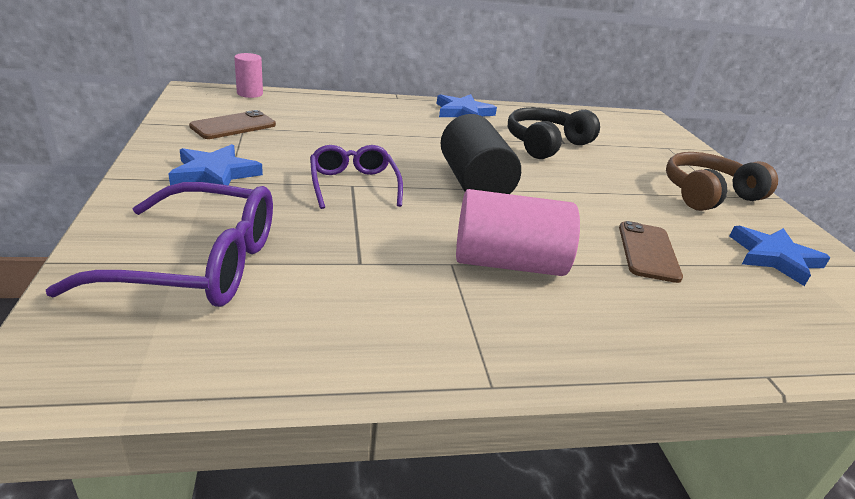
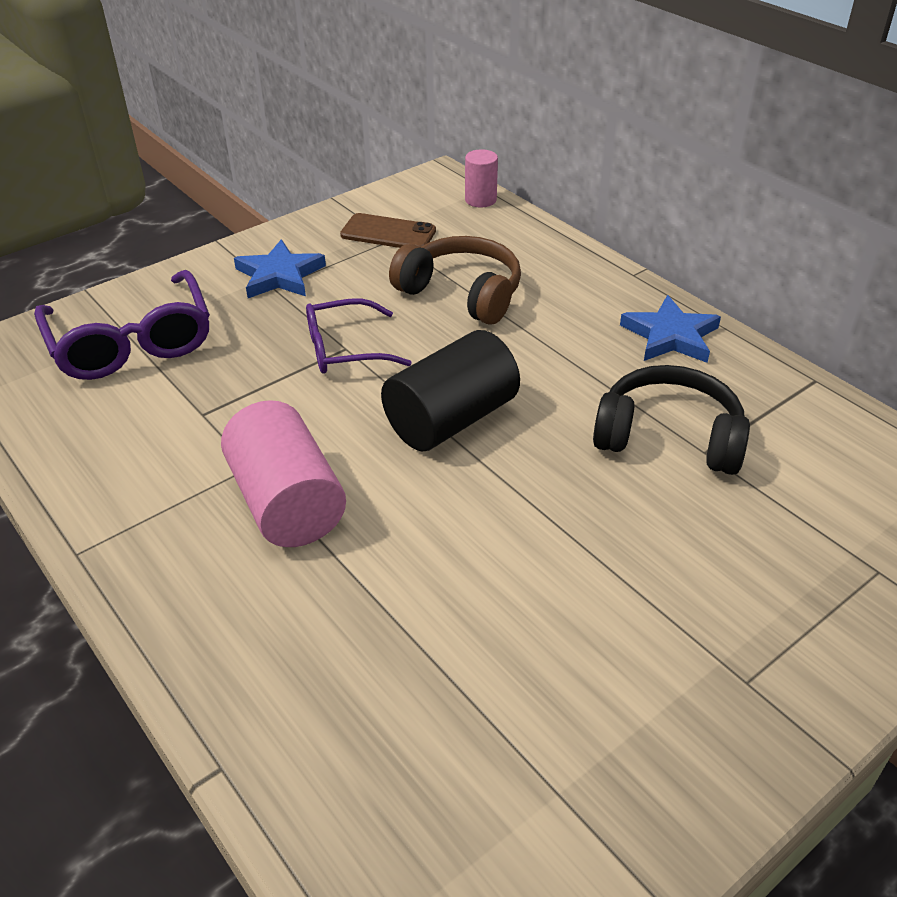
camera: 65 degrees right, 10 degrees up
(353, 185) = (346, 349): purple glasses -> purple glasses turned 150 degrees counterclockwise
(648, 251) = (428, 612): brown phone -> none
(708, 194) = (718, 654): brown headphones -> brown headphones (461, 293)
(774, 257) = (557, 764): blue star -> none

